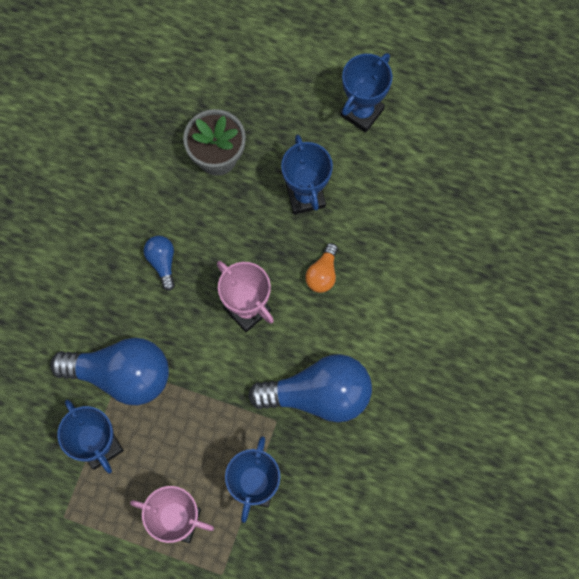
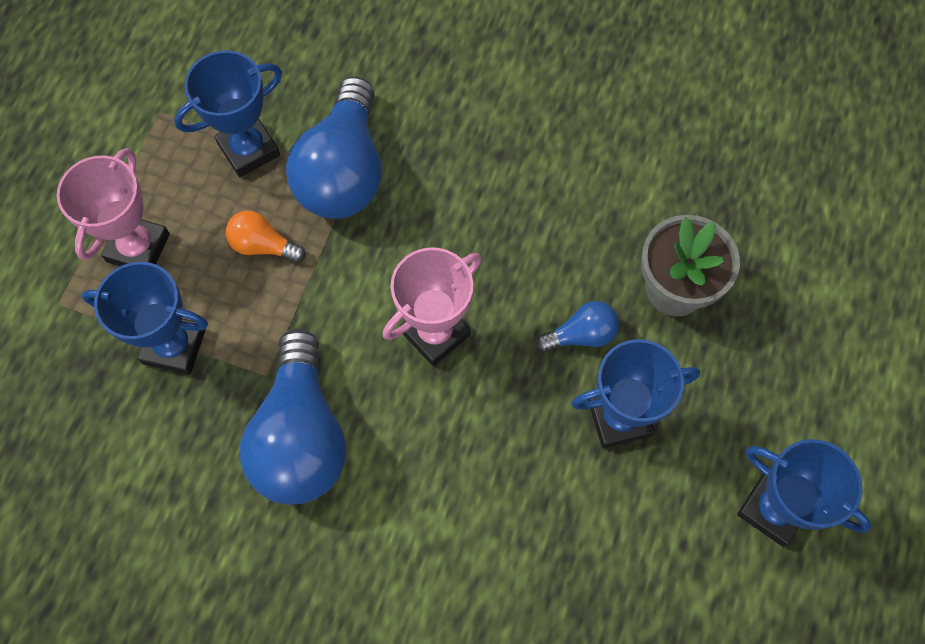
camera: 90 degrees right, 5 degrees down
(162, 262) = (506, 217): blue light bulb -> blue light bulb (581, 335)
(322, 274) = (491, 443): orange light bulb -> orange light bulb (263, 245)

